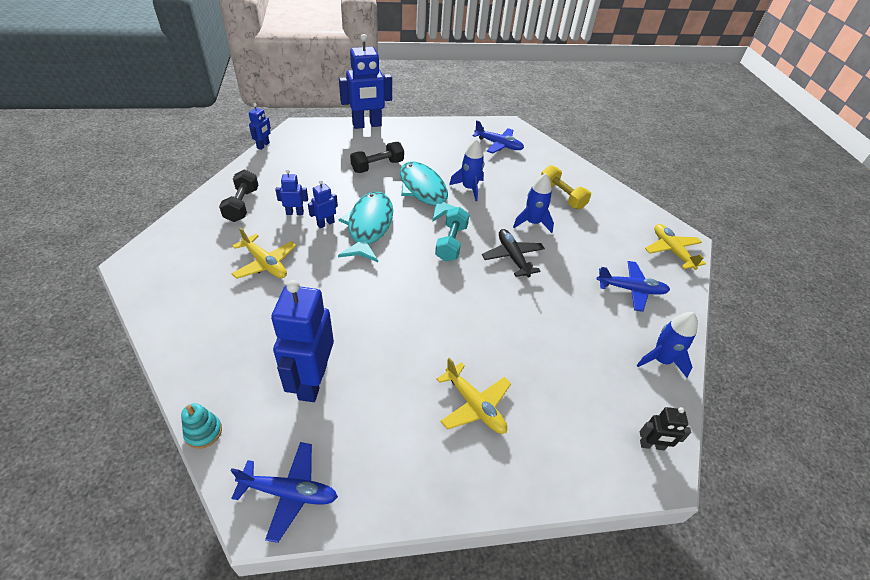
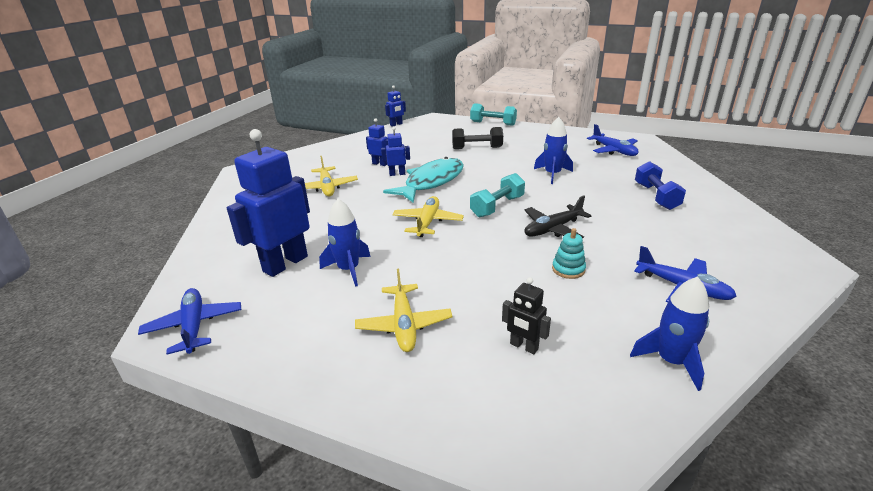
camera: 35 degrees right, 15 degrees down
(203, 432) = (182, 269): turquoise stacking toy -> turquoise stacking toy (568, 269)
(242, 205) = (346, 153): black dumbbell -> none
(289, 492) = (194, 326): blue plane -> blue plane turned 150 degrees counterclockwise
(367, 125) = (493, 123): blue robot -> turquoise dumbbell
(425, 192) = (505, 169): turquoise fish -> none
(512, 257) = (553, 229): black plane -> black plane turned 135 degrees counterclockwise
(532, 223) = (600, 209): blue rocket -> blue rocket (348, 270)
(561, 196) = (656, 196): yellow dumbbell -> blue dumbbell
(652, 445) = (584, 437): black robot -> black robot (523, 346)
(671, 251) = (776, 268): yellow plane -> yellow plane (427, 222)

